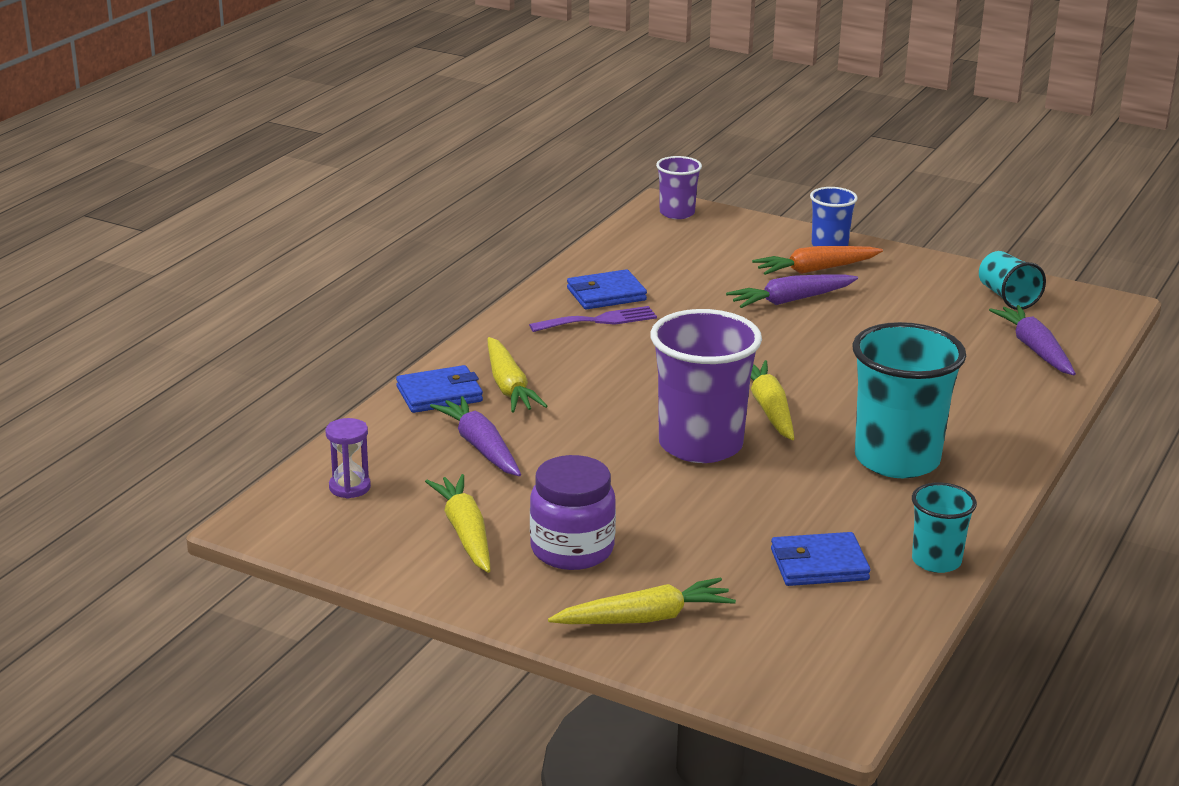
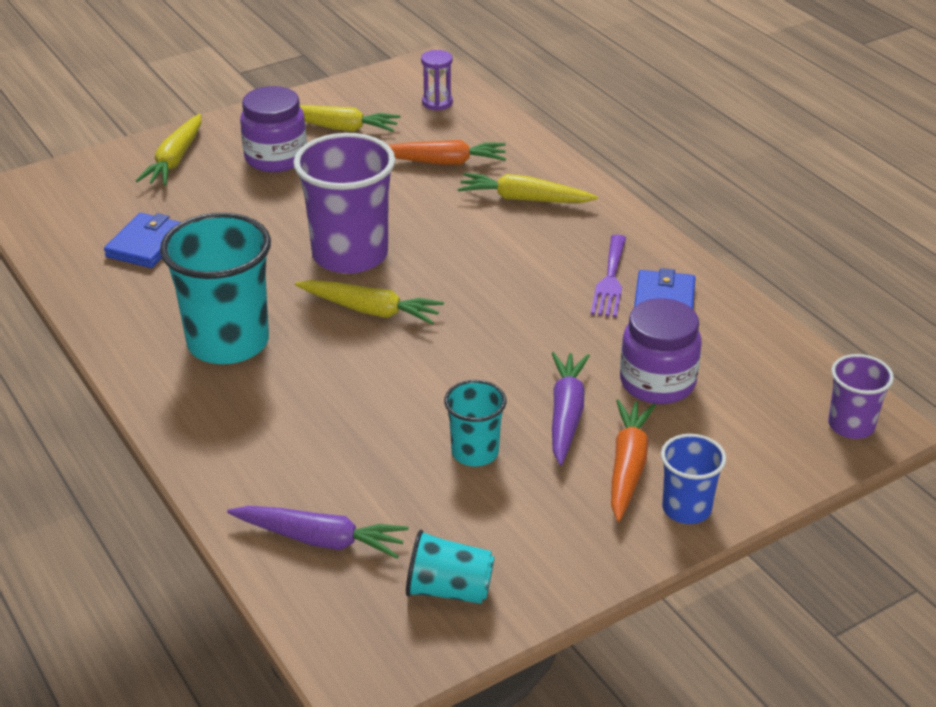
camera: 120 degrees right, 10 degrees up
(439, 394) = (538, 166): blue wallet -> none
(480, 447) = (442, 162): purple carrot -> orange carrot
(712, 278) = (657, 383): none -> purple jar
(936, 561) = (88, 297): turquoise cup -> turquoise cup (475, 452)

